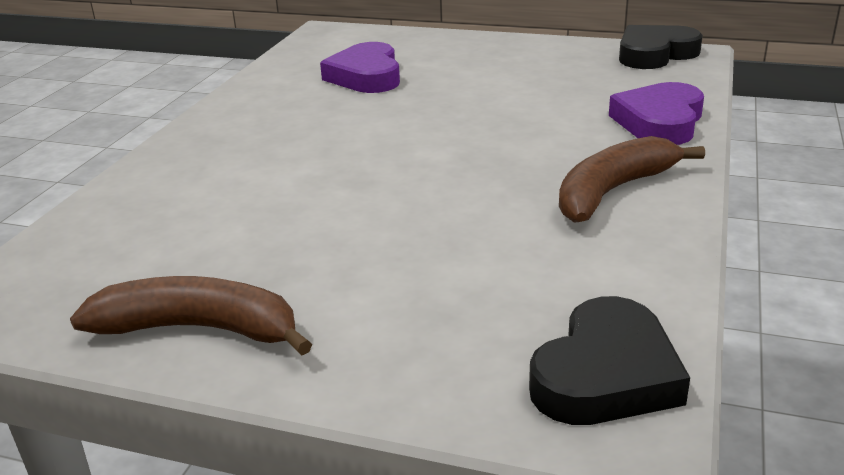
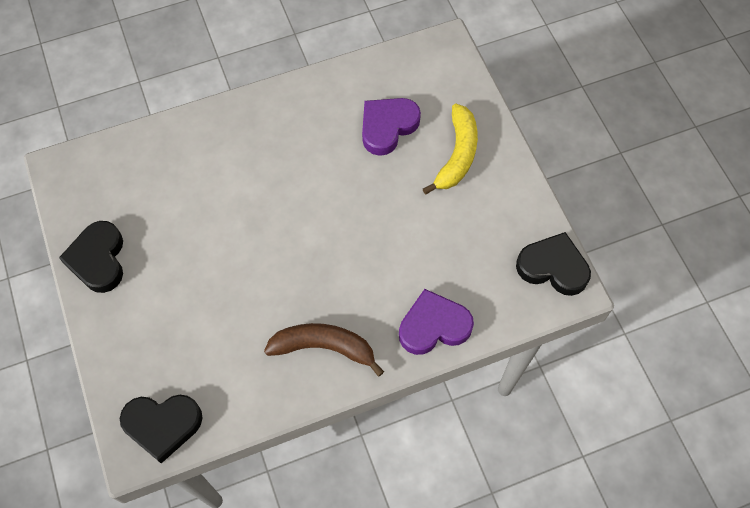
camera: 50 degrees right, 35 degrees up
(199, 329) = (98, 259): brown banana -> black heart
(457, 57) = (457, 155): none -> yellow banana

